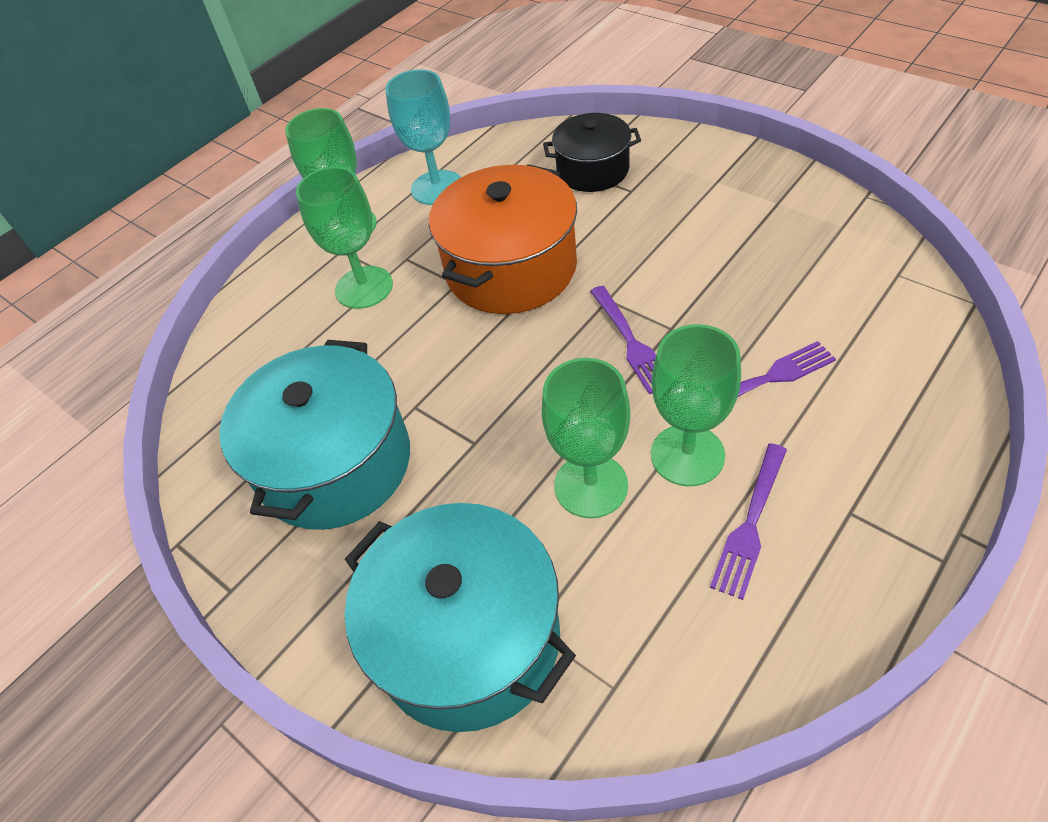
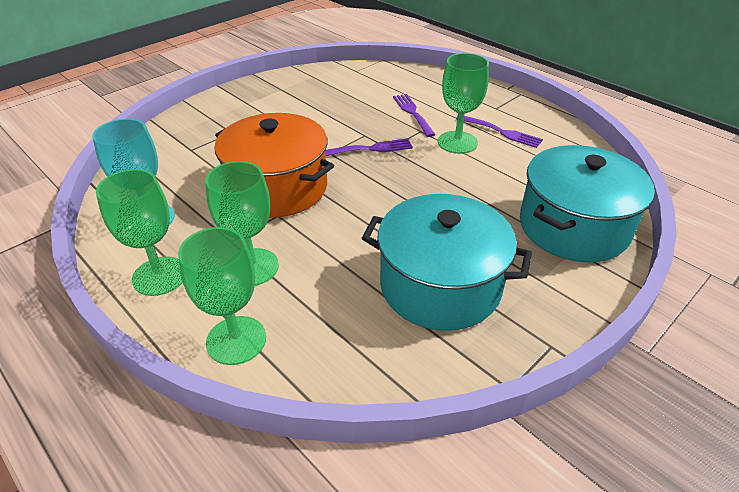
camera: 90 degrees left, 10 degrees down
(591, 485) = (473, 174): green goblet -> green goblet (236, 340)
(592, 170) = (196, 143): black pot -> none

